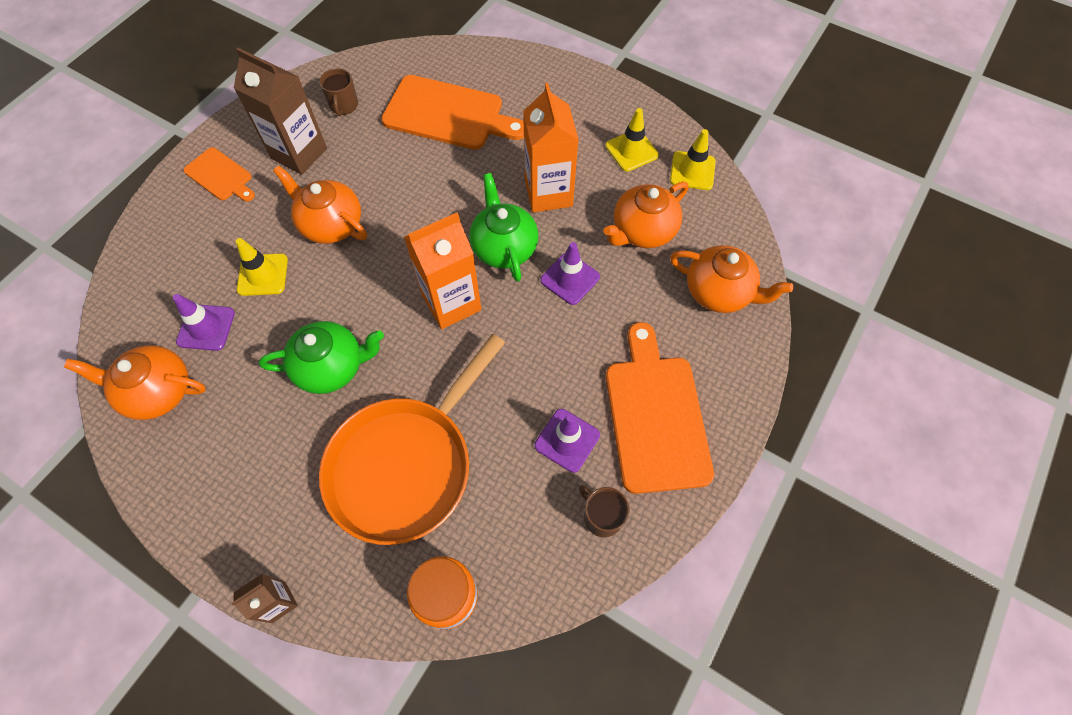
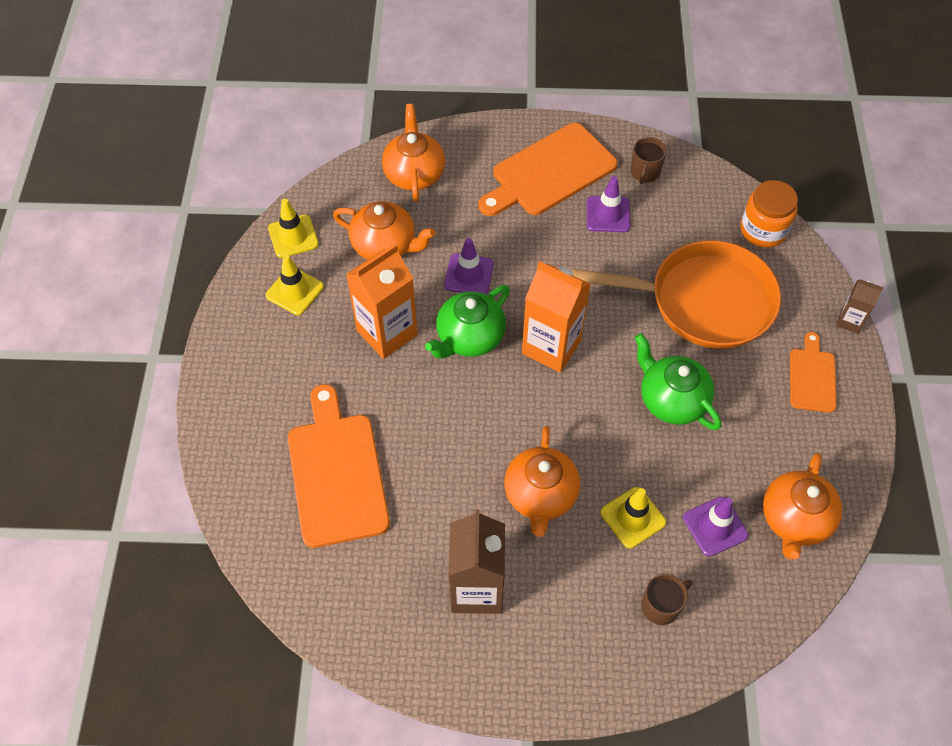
camera: 120 degrees left, 5 degrees down
(157, 391) = (794, 520): orange teapot -> orange teapot turned 45 degrees clockwise
(220, 176) = (555, 650): orange cutting board -> orange cutting board (812, 377)
(343, 105) = (384, 589): brown mug -> brown mug (661, 606)

